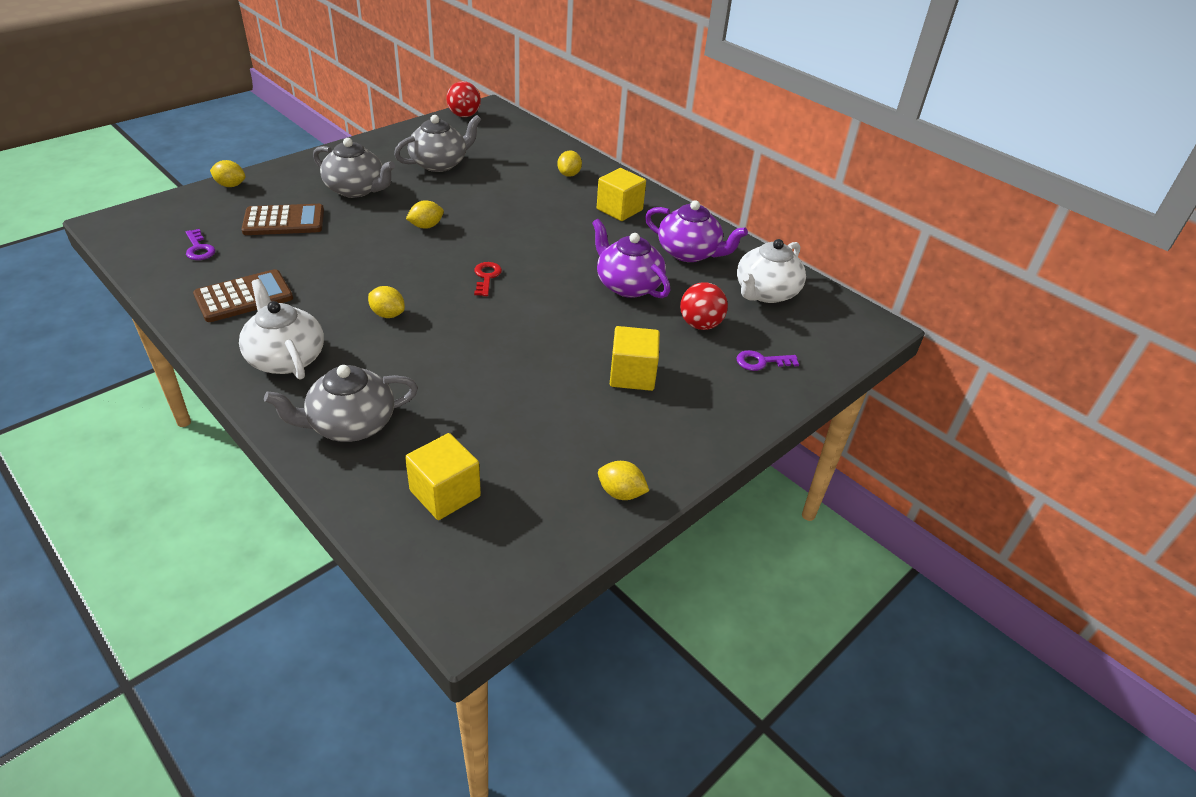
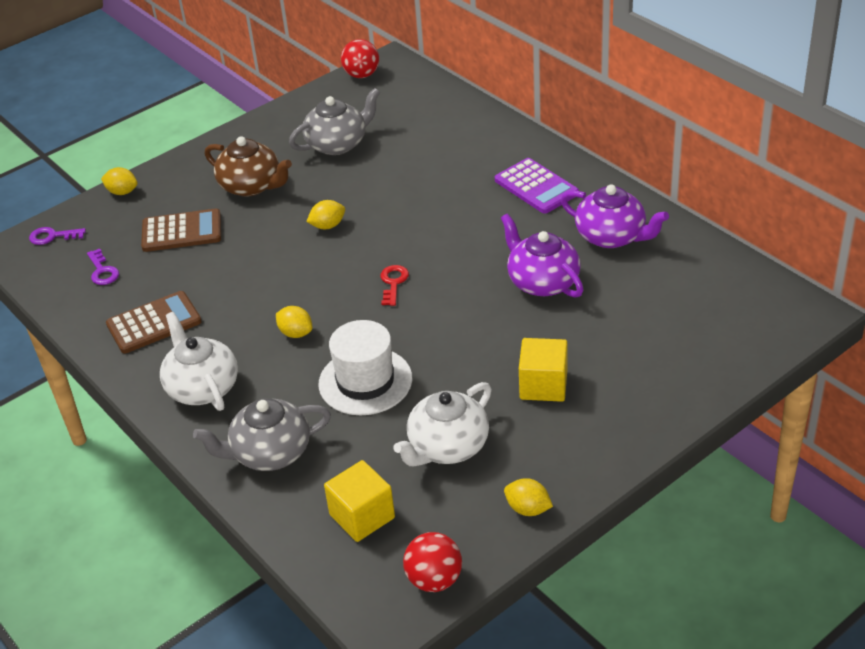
camera: 10 degrees right, 0 degrees up
(356, 189) = (251, 186): grey teapot -> brown teapot
(455, 362) = (365, 381): none -> white hat
(569, 174) = (480, 145): yellow lemon -> none
(619, 209) = (536, 187): yellow cube -> purple calculator
(700, 325) = (617, 323): red ball -> red ball (434, 580)
(761, 362) = (679, 362): purple key -> purple key (52, 236)
(765, 293) = (692, 280): white teapot -> white teapot (447, 446)

